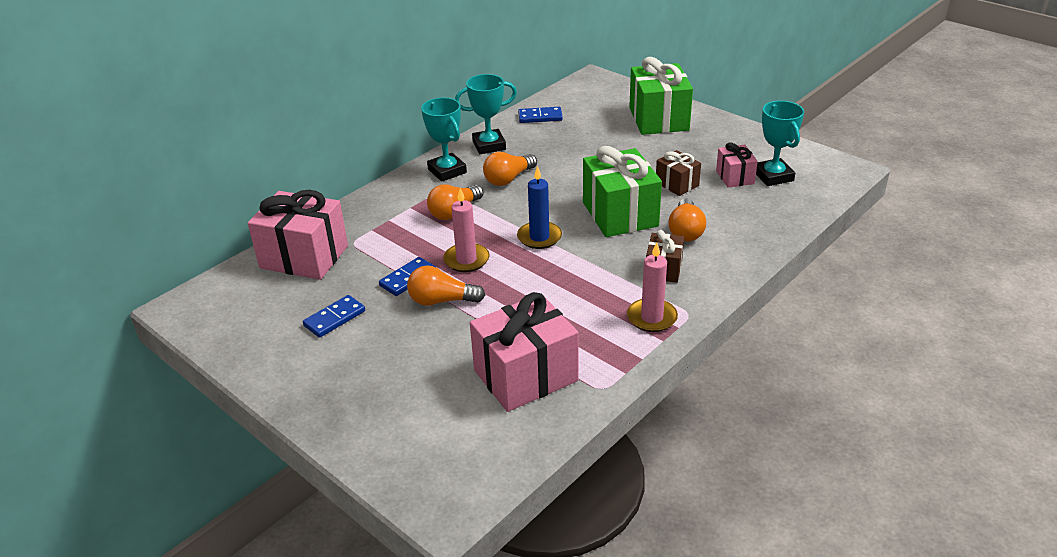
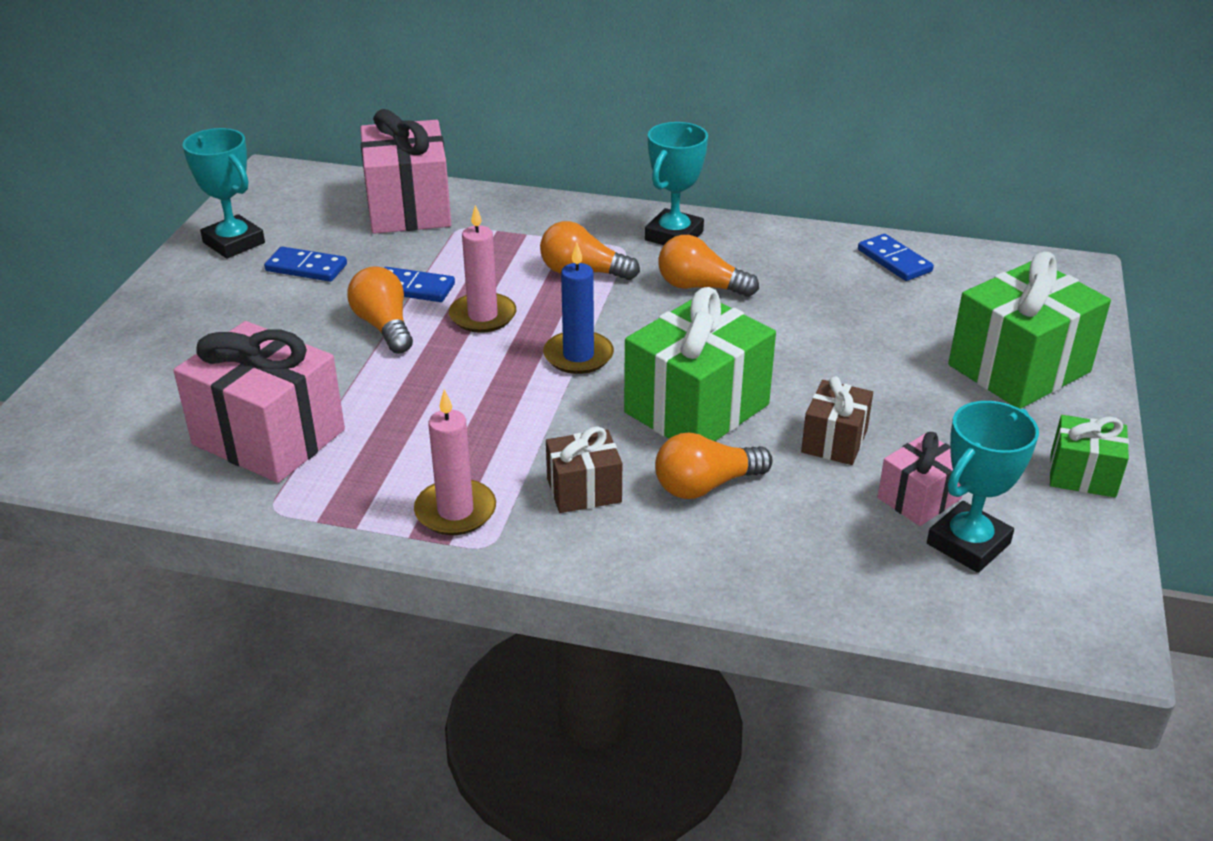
camera: 60 degrees right, 0 degrees up
(489, 145) = (770, 245): turquoise trophy -> turquoise trophy (234, 243)
(745, 133) = (1082, 475): none -> green gift

